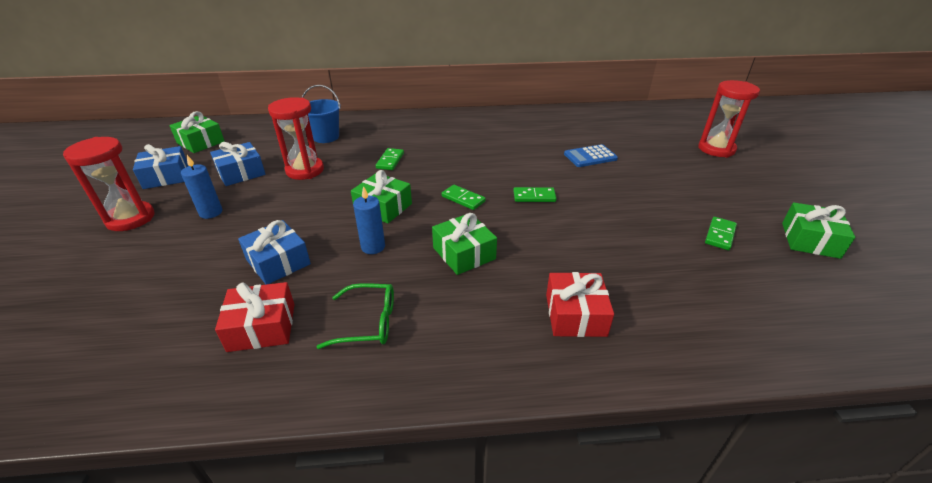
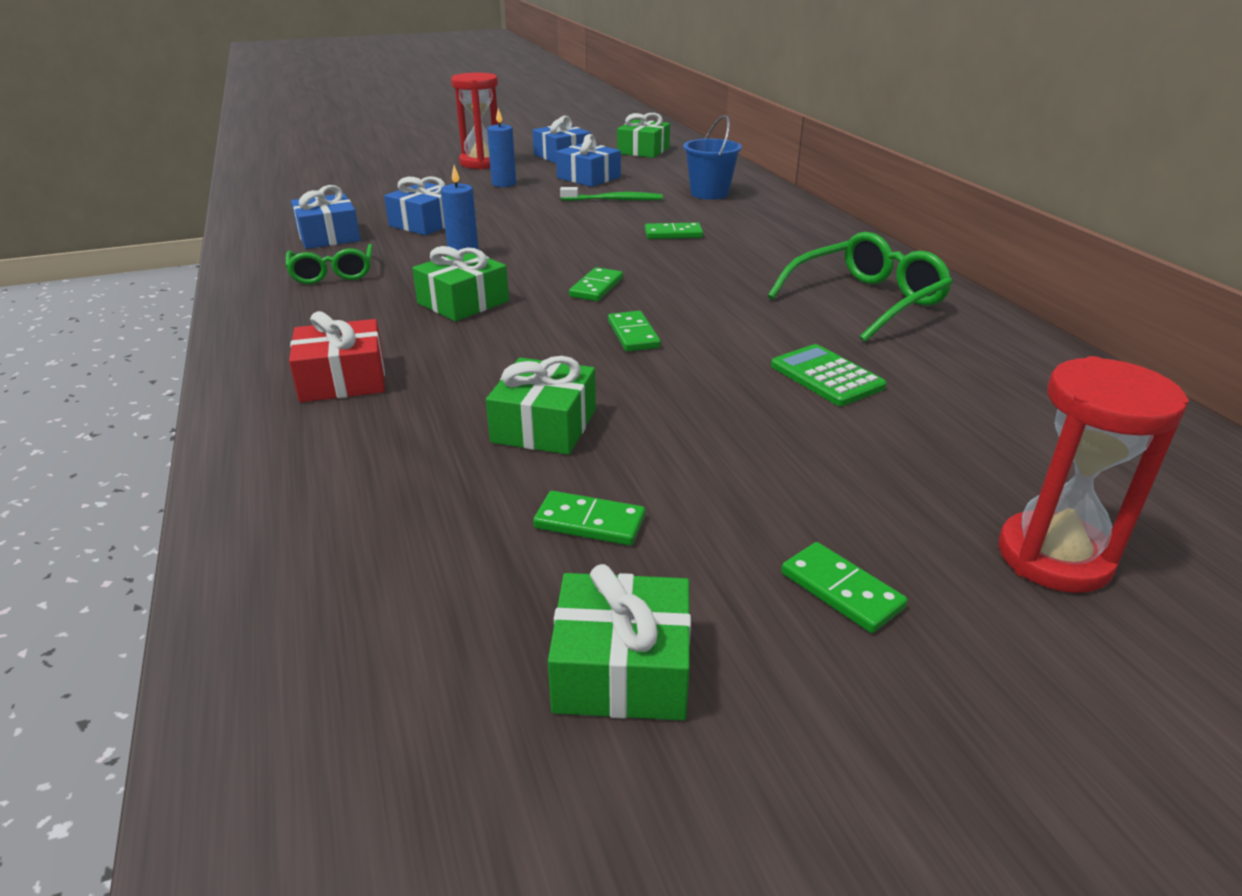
camera: 75 degrees right, 5 degrees down
(262, 327) = (328, 236): red gift -> blue gift
(305, 170) = (613, 200): red hourglass -> green toothbrush
(383, 207) = (550, 248): green gift -> green gift (544, 426)
(514, 131) = (866, 301): none -> green glasses
(590, 156) = (826, 376): blue calculator -> green calculator
(747, 188) = (841, 590): none -> green domino

